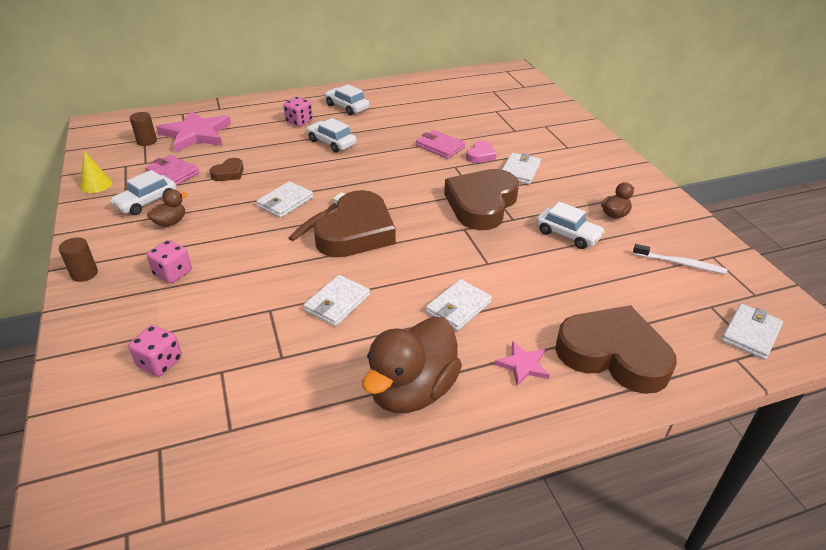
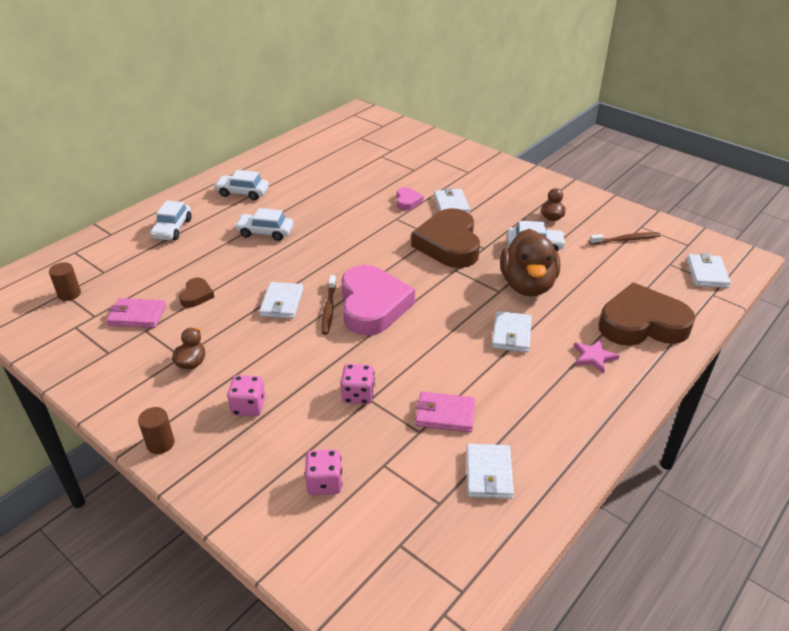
camera: 30 degrees left, 0 degrees up
(96, 184) = (65, 357): yellow cone -> none
(146, 202) = (143, 353): white car -> white car (172, 229)
(196, 134) = (116, 269): pink star -> none
(299, 122) = (211, 222): pink dice -> pink dice (358, 395)
(337, 303) = (418, 370): white wallet -> white wallet (488, 473)
(356, 232) = (372, 305): brown heart -> pink heart
(412, 390) = (539, 410): brown duck -> brown duck (527, 285)
(440, 146) = (366, 204): pink wallet -> pink wallet (445, 414)
(680, 263) = (626, 240): white toothbrush -> brown toothbrush

